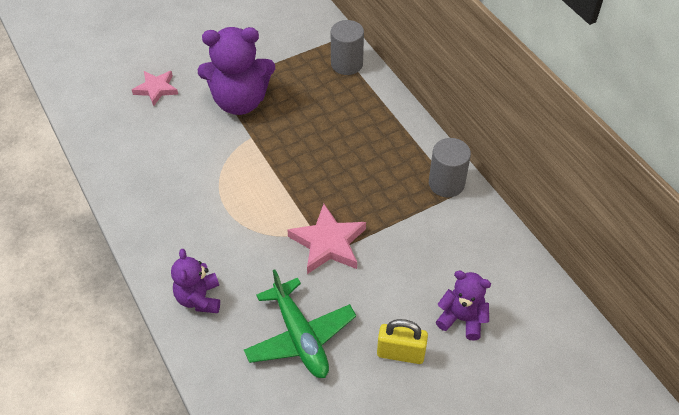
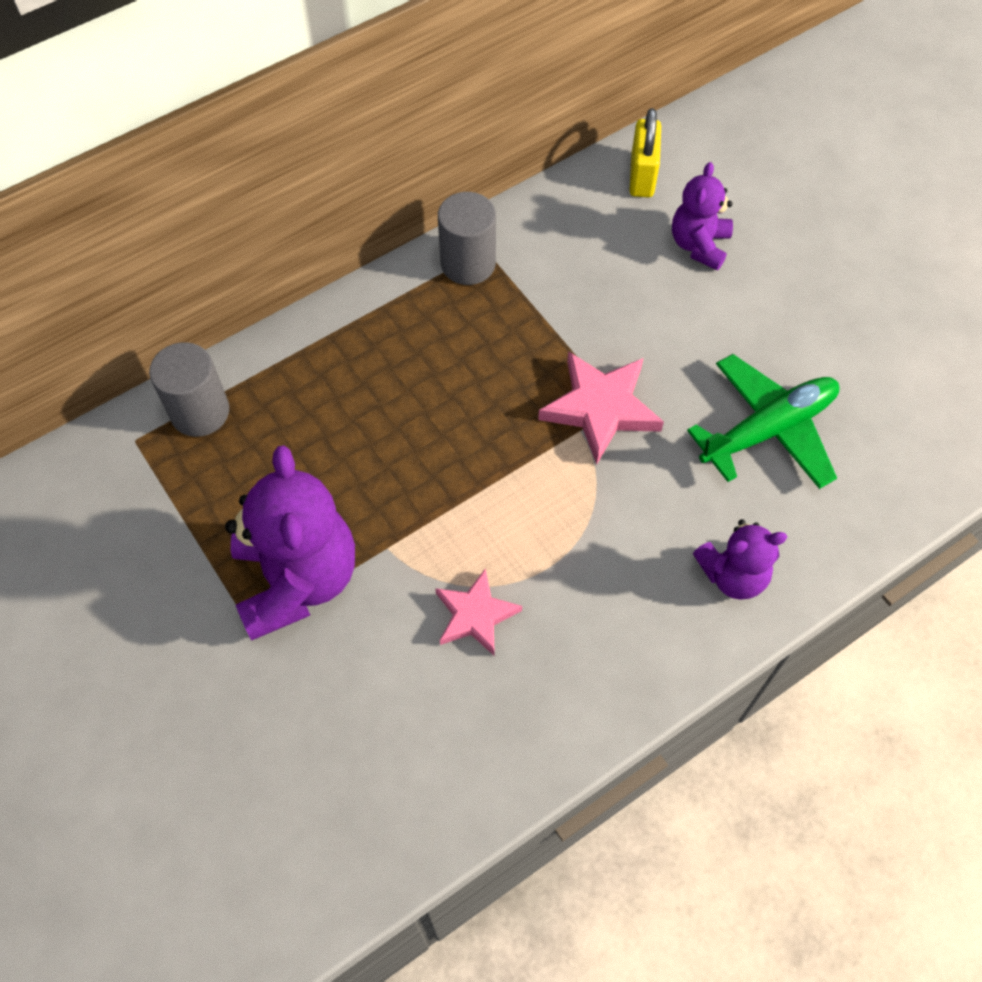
camera: 95 degrees left, 10 degrees up
(156, 89) = (263, 744): pink star -> pink star (475, 615)
(400, 353) = (766, 310): yellow padlock -> yellow padlock (642, 176)

